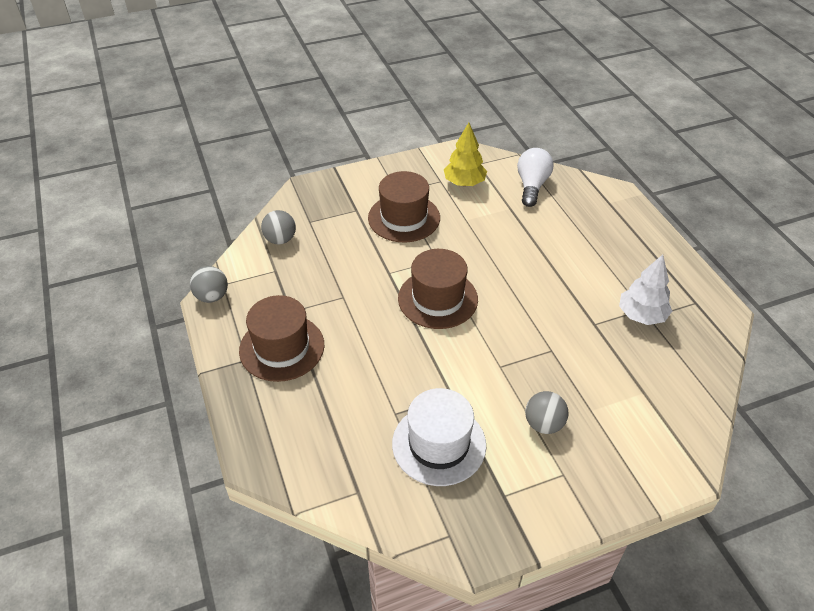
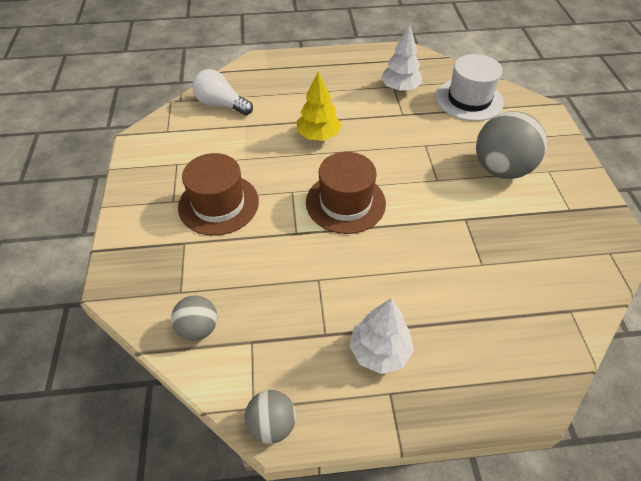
camera: 75 degrees left, 5 degrees up
(282, 347) = (379, 351): brown hat -> white tree
(439, 444) = (518, 239): white hat -> white hat (469, 99)
(464, 183) = (190, 147): yellow tree -> yellow tree (318, 136)
(543, 424) = (501, 169): grey ball -> grey ball, size x1.85

